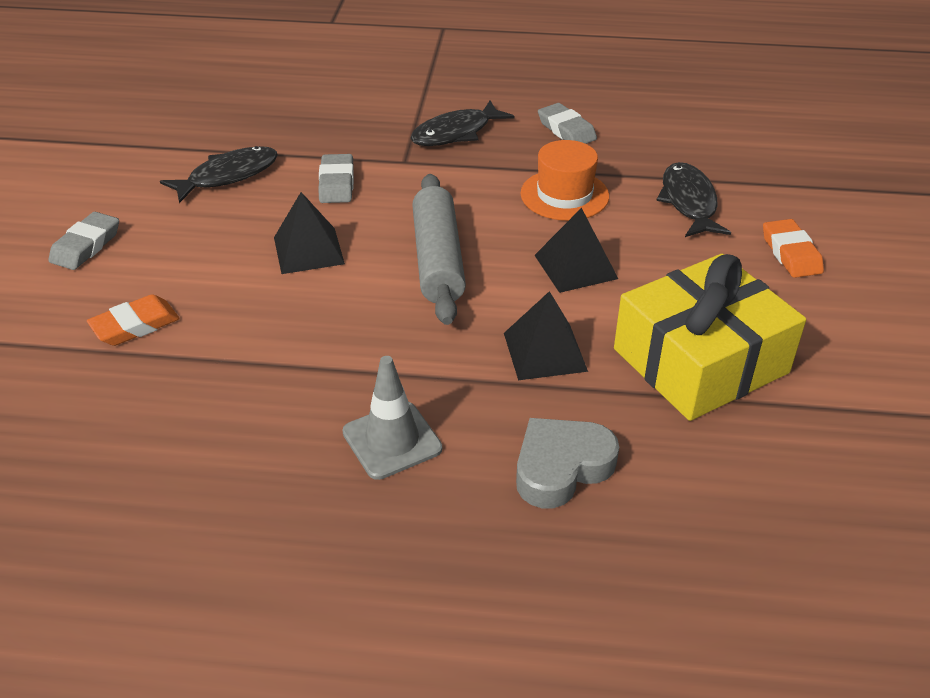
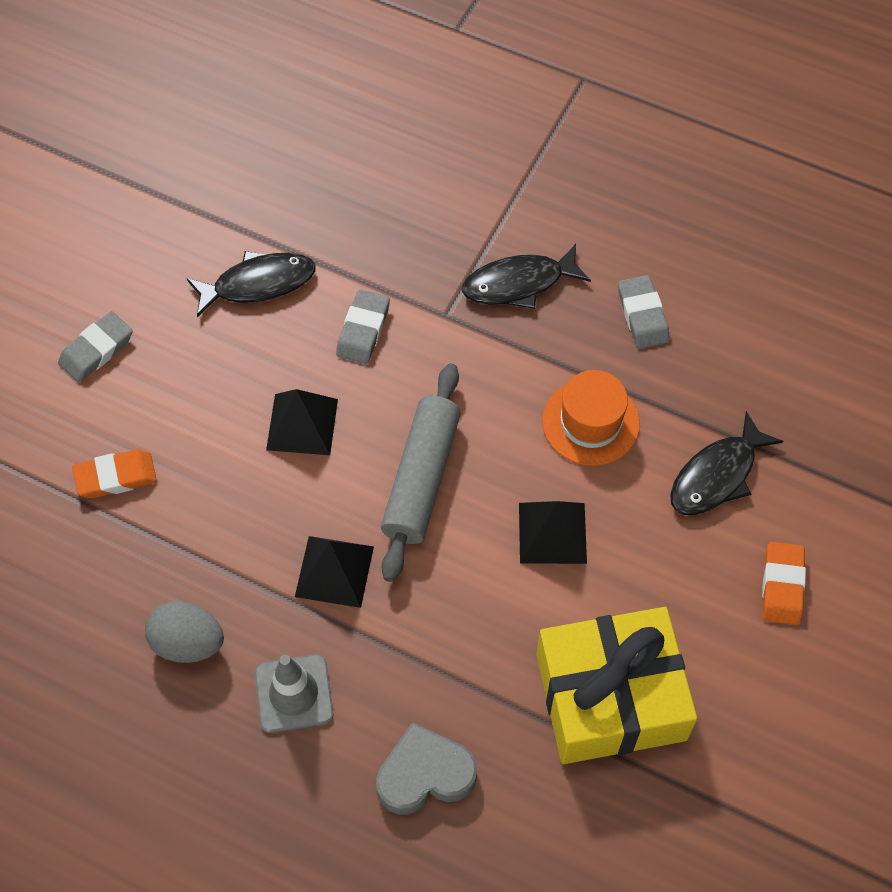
camera: 20 degrees right, 20 degrees up
(260, 430) = (188, 643): none -> grey egg
(545, 351) = (471, 635): black pyramid -> black pyramid (334, 571)
(689, 202) = (717, 475): black fish -> black fish turned 150 degrees counterclockwise

